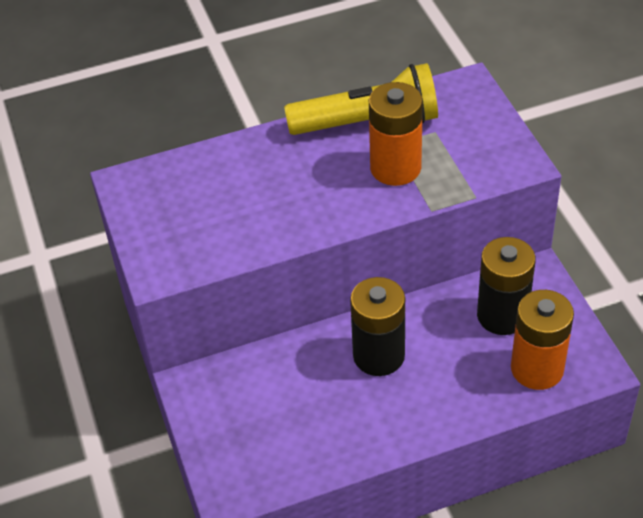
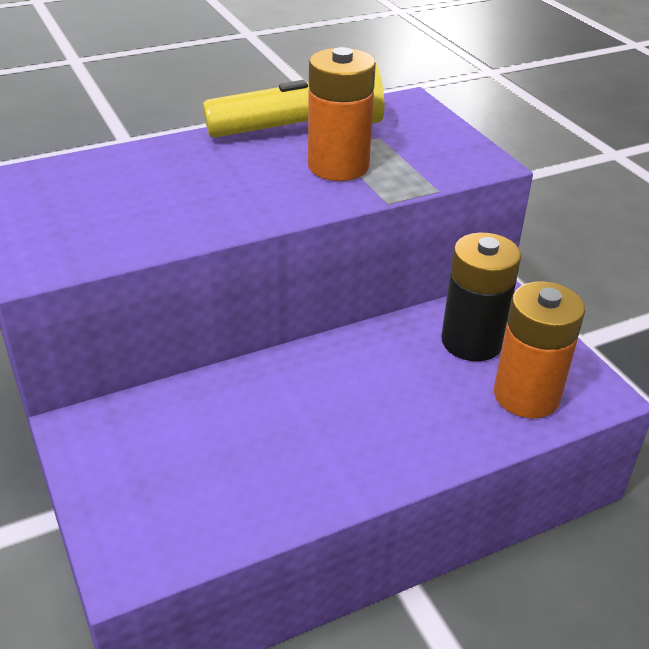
camera: 10 degrees left, 10 degrees down
(379, 355) = (327, 387): black battery -> none

